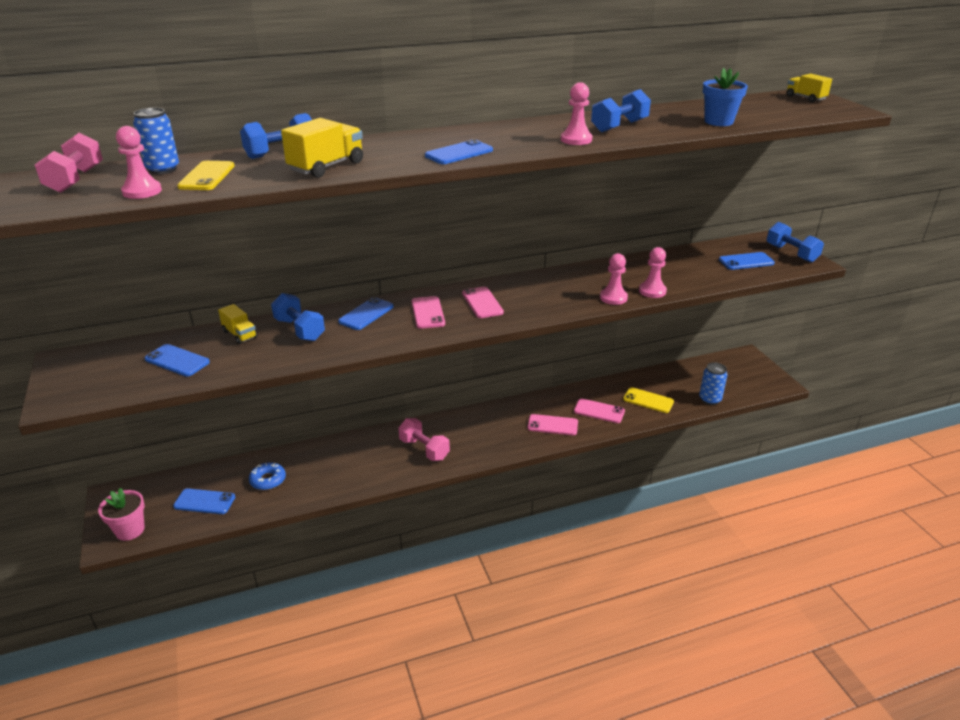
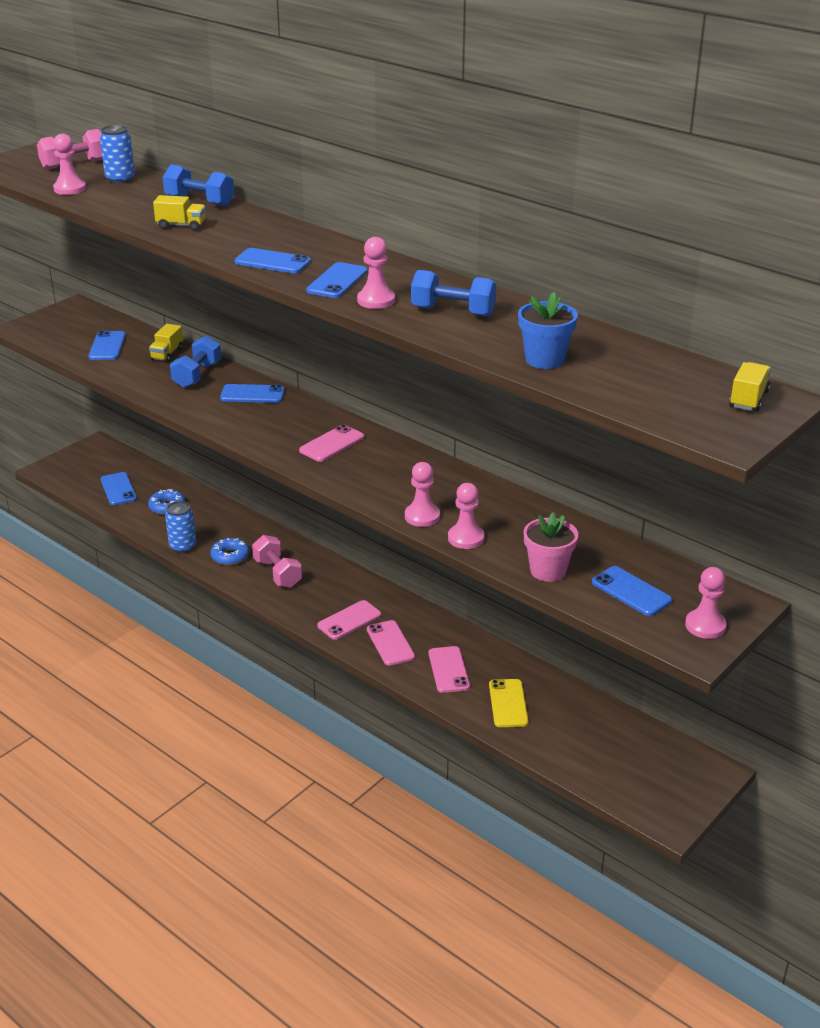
camera: 60 degrees right, 0 degrees up
(130, 530) = (64, 472): pink flower pot -> pink flower pot (548, 571)
(207, 176) = (119, 196): yellow phone -> none
(326, 167) = (181, 225): yellow truck -> yellow truck, size x0.64
(377, 466) = (230, 556): none -> blue donut
(424, 449) = (277, 573): pink dumbbell -> pink dumbbell turned 45 degrees counterclockwise
(428, 313) = (284, 422): pink phone -> pink phone (349, 620)
(526, 143) = (337, 281): none -> blue phone
(710, 399) = (562, 757): blue can -> blue can (183, 546)
(791, 253) = (705, 626): blue dumbbell -> pink pawn

